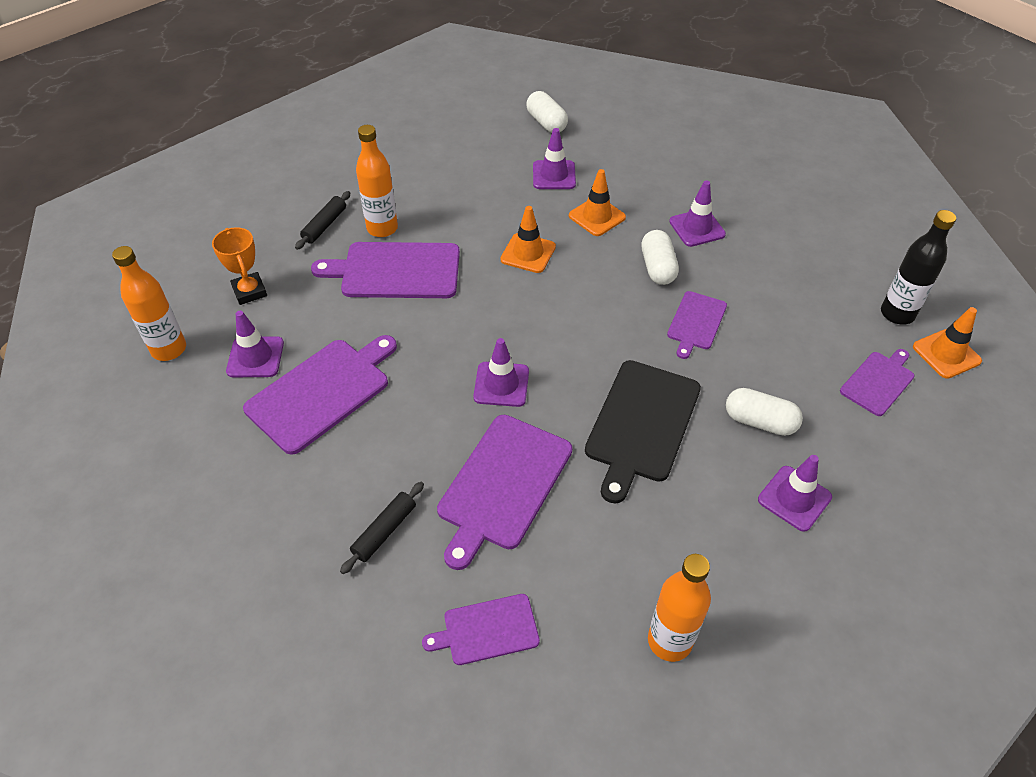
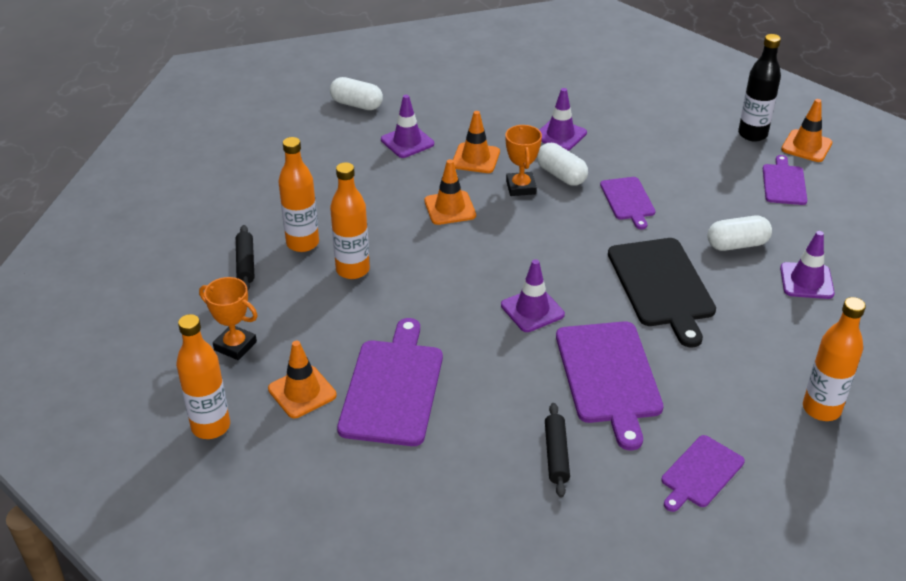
camera: 35 degrees left, 10 degrees down
(255, 357) = (302, 392): purple traffic cone -> orange traffic cone
(396, 271) = (352, 270): purple cutting board -> orange bottle
(609, 262) = (521, 187): none -> orange trophy

